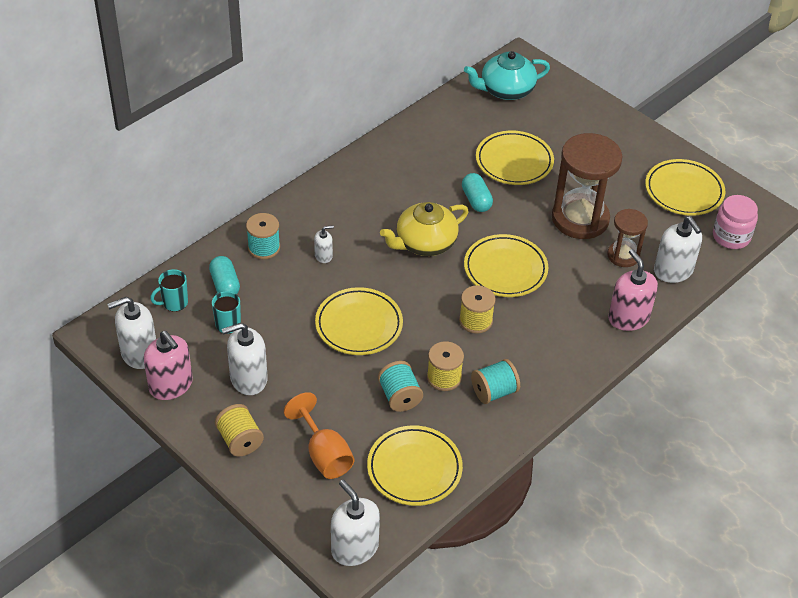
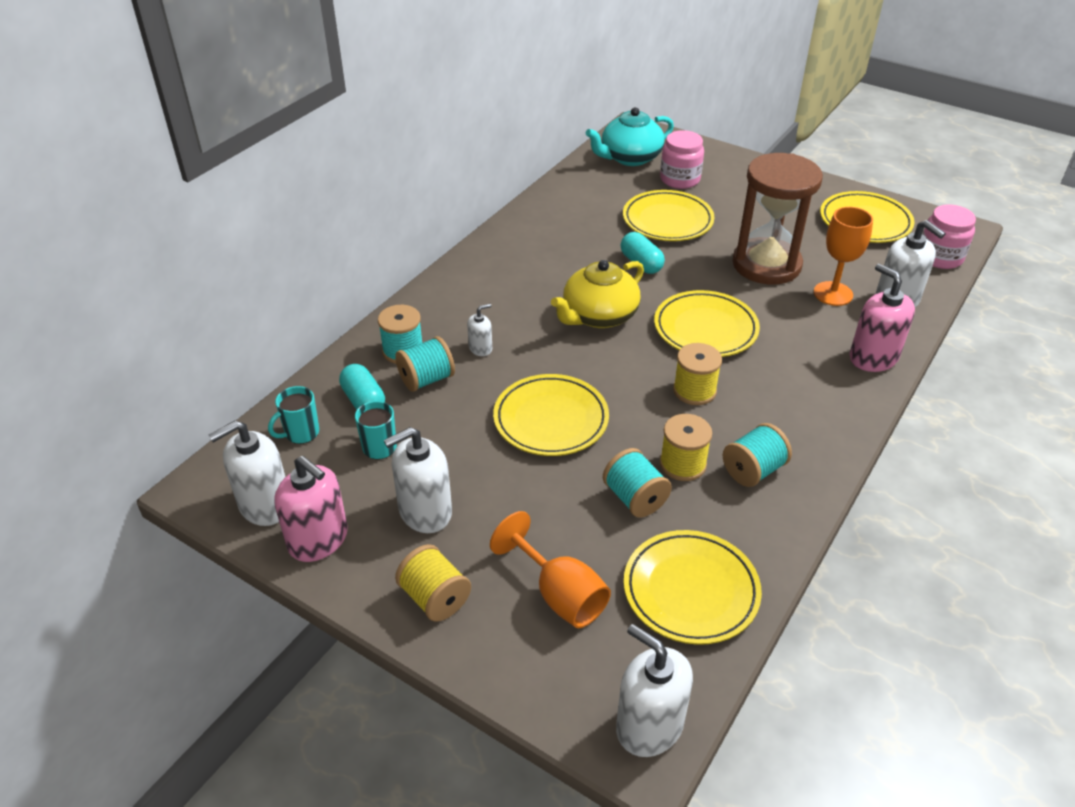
camera: 10 degrees left, 5 degrees down
(275, 275) = (426, 379): none -> turquoise spool
(541, 120) = (680, 179): none -> pink jar
(623, 255) = (833, 294): brown hourglass -> orange goblet

